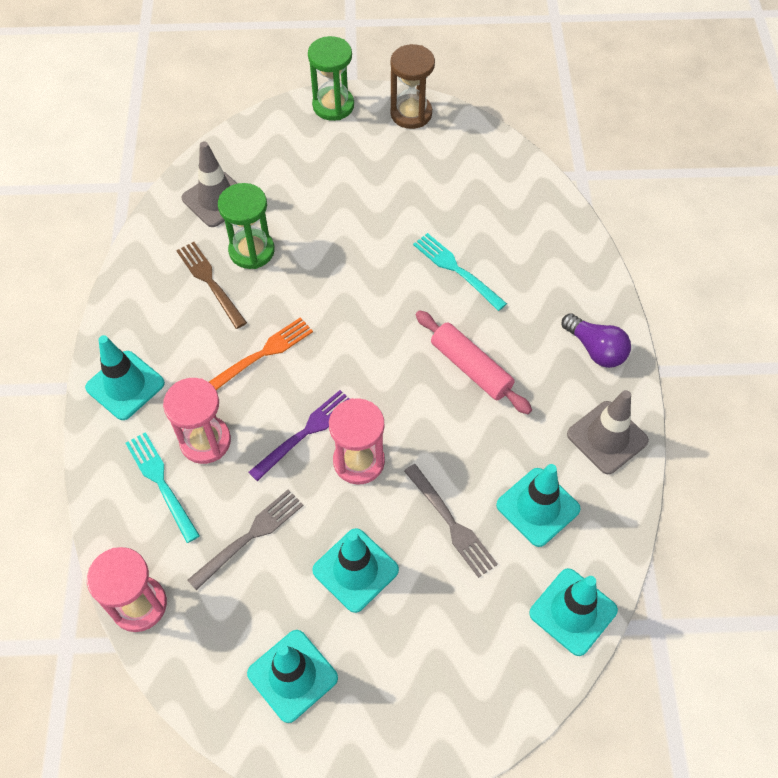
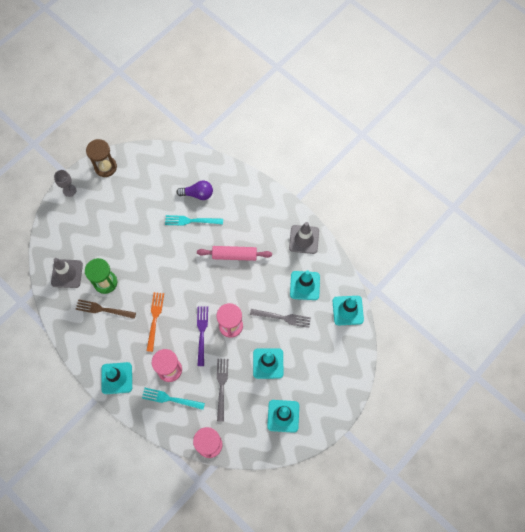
camera: 45 degrees left, 10 degrees up
(333, 105) = (69, 190): green hourglass -> grey goblet
(595, 349) = (270, 209): purple light bulb -> purple light bulb (197, 194)

